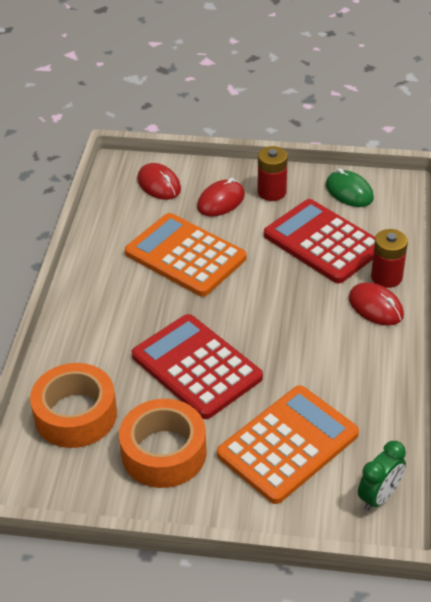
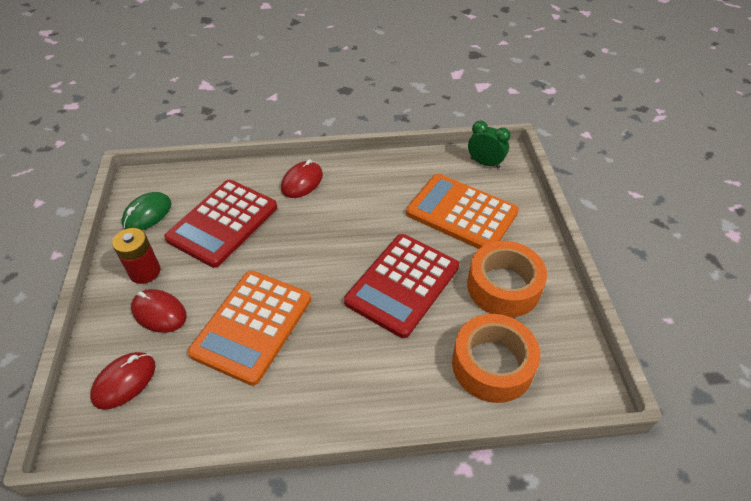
camera: 105 degrees left, 5 degrees up
(386, 277) = (265, 179): red battery -> none

